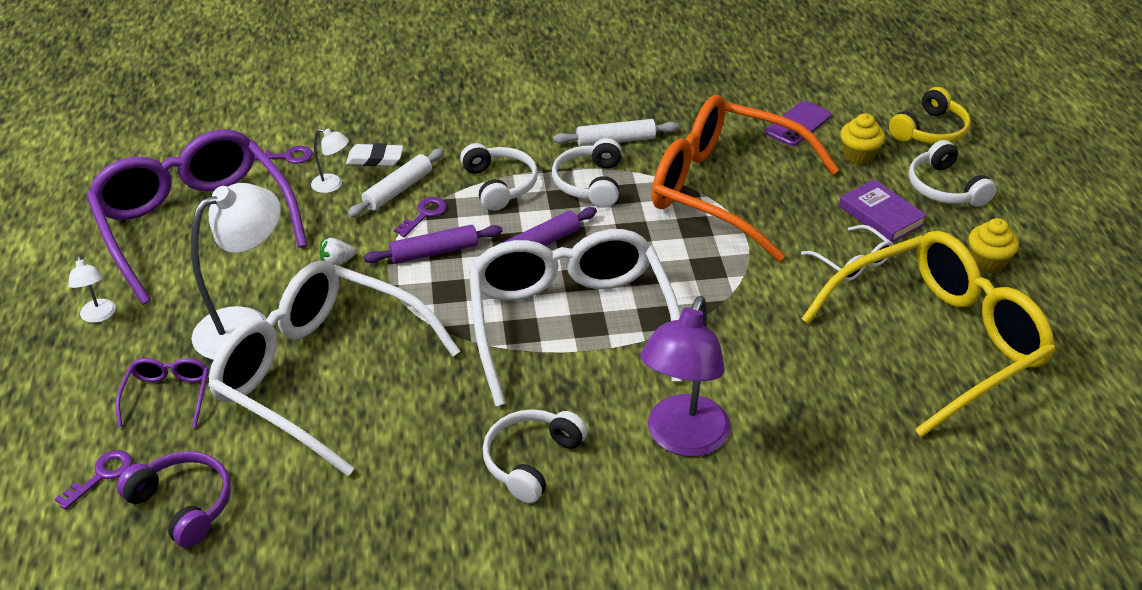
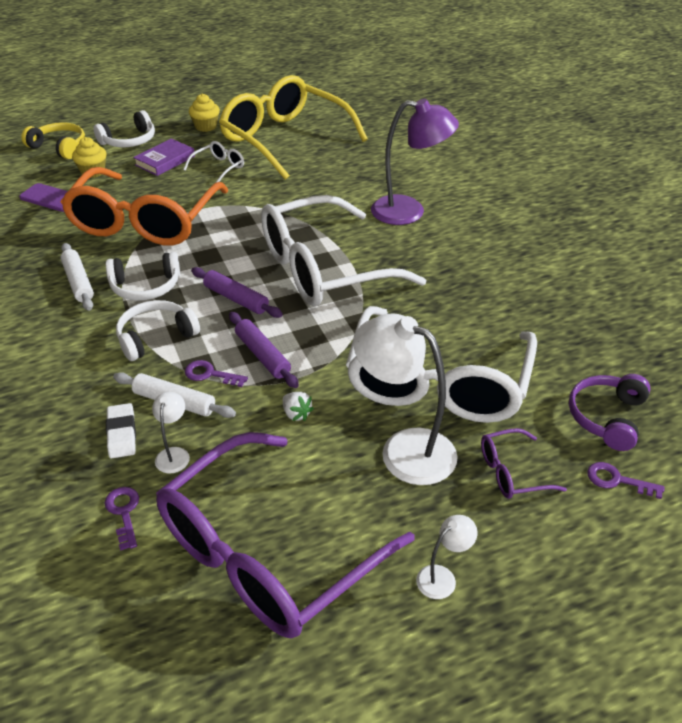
camera: 105 degrees left, 0 degrees up
(531, 460) = (460, 263): white headphones -> none

